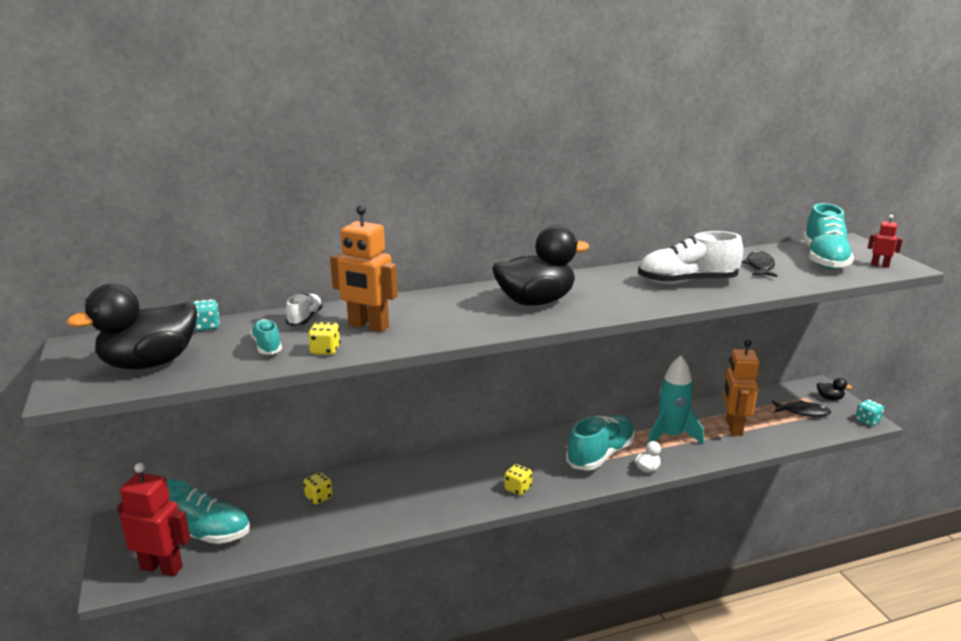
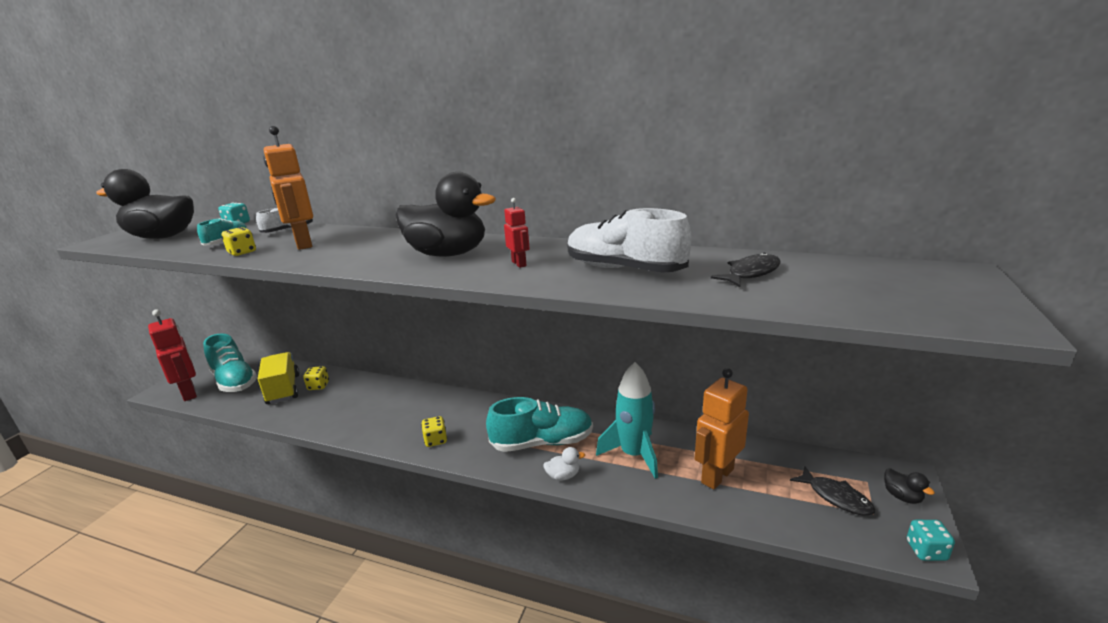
camera: 40 degrees right, 0 degrees up
(283, 516) = (283, 389): none -> yellow truck
(824, 259) = (868, 284): turquoise shoe -> none
(879, 265) = (953, 310): red robot -> red robot (519, 264)

